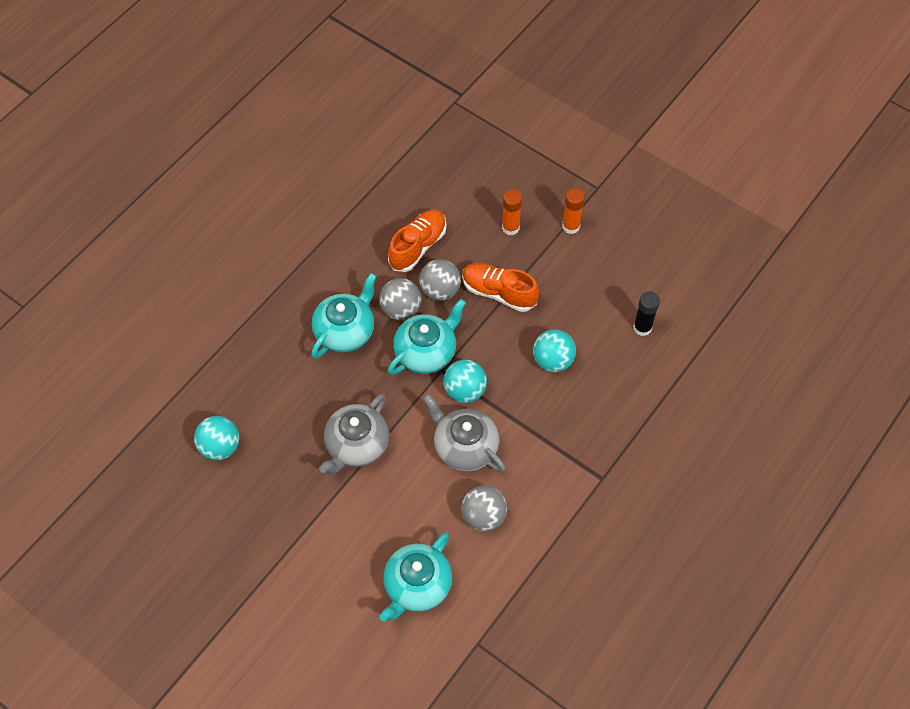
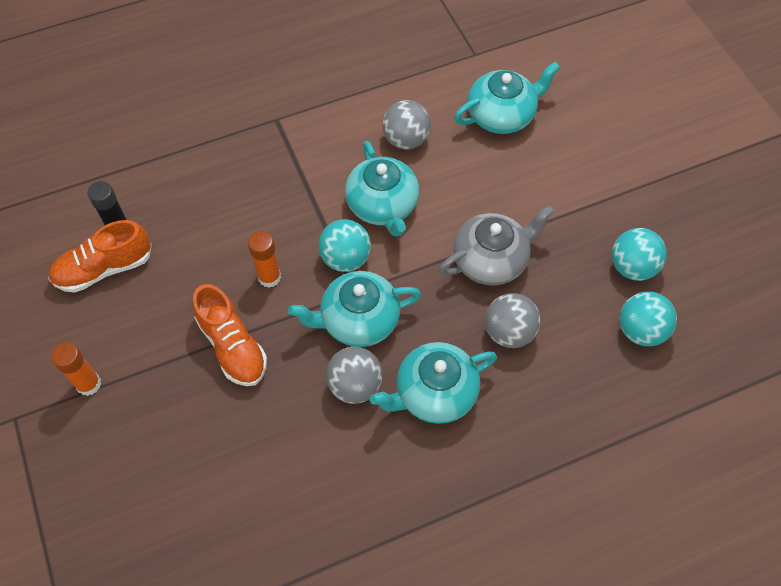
camera: 150 degrees left, 0 degrees up
(418, 246) = (283, 459): orange shoe -> orange shoe (104, 269)
(440, 290) = (295, 385): grey ball -> grey ball (509, 332)
(464, 447) = (383, 206): grey teapot -> turquoise teapot
(510, 228) = (157, 422): orange glue stick -> orange glue stick (269, 277)
(553, 360) = (234, 243): turquoise ball -> turquoise ball (632, 267)

